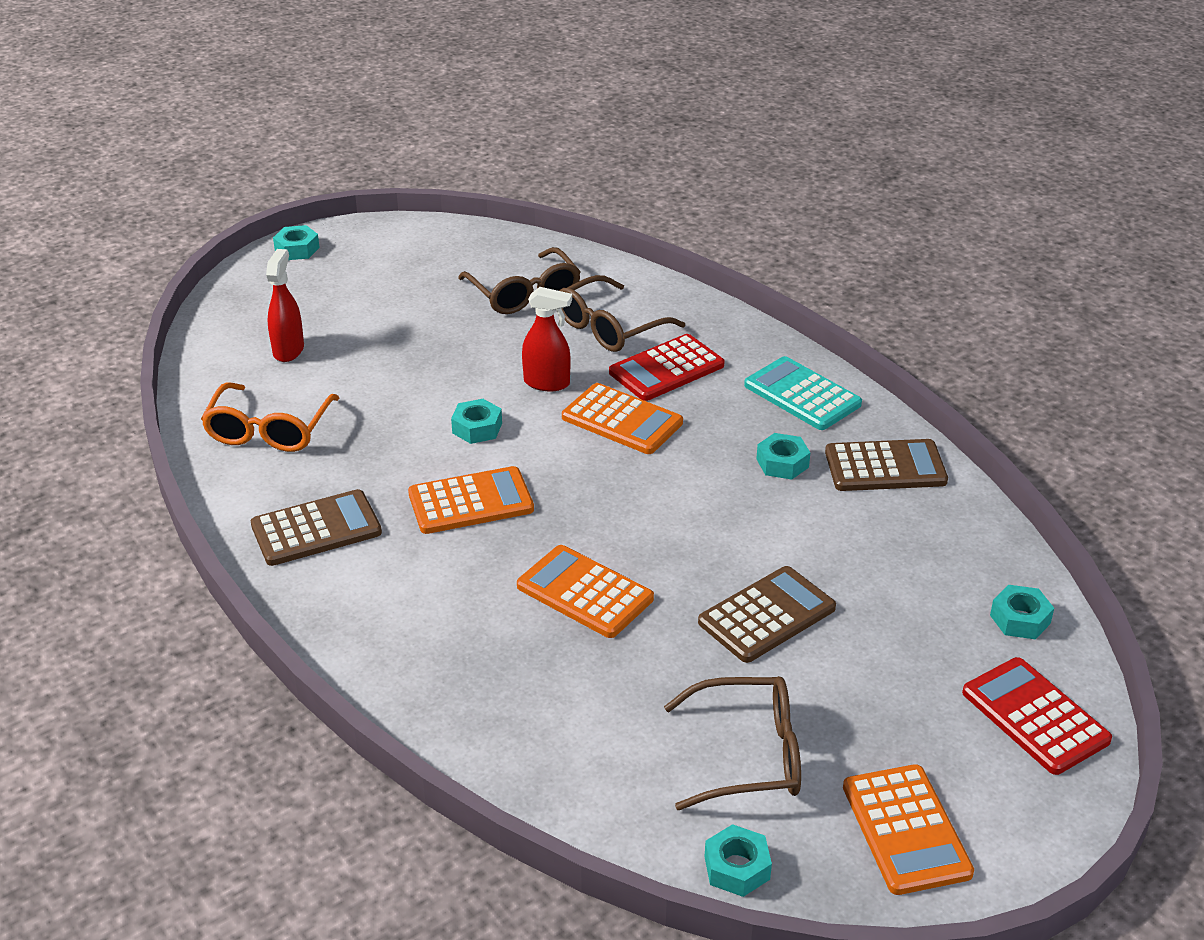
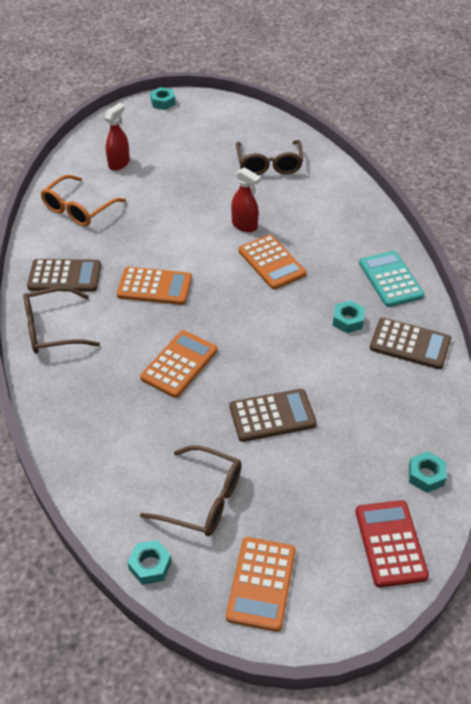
camera: 25 degrees right, 10 degrees up
(477, 428) = (187, 242): turquoise nut -> none
(584, 593) = (179, 364): orange calculator -> orange calculator turned 60 degrees clockwise
(610, 327) = (304, 200): brown glasses -> brown glasses (53, 329)
(666, 369) = (319, 237): red calculator -> none

